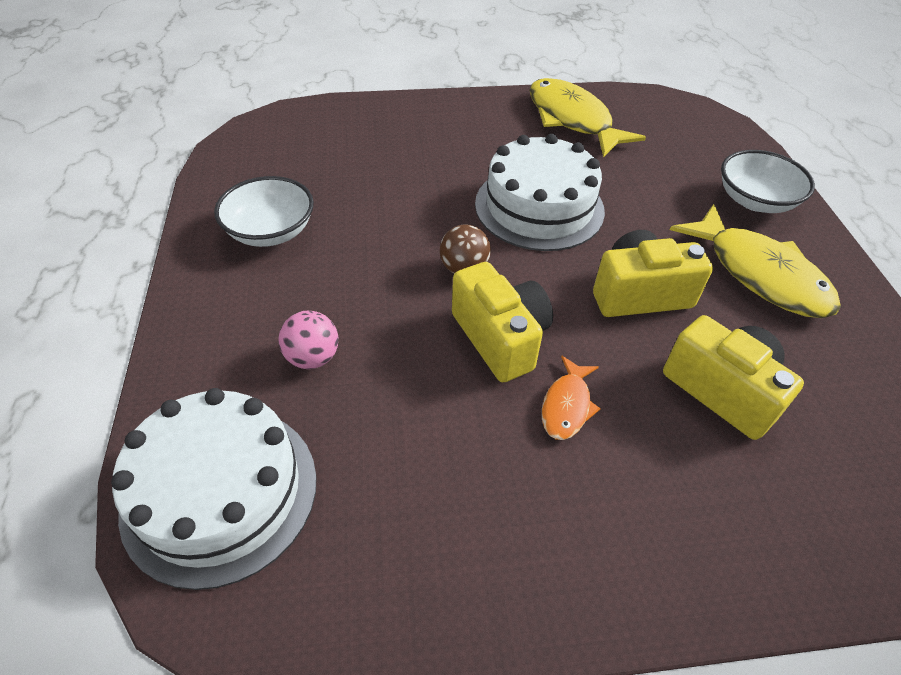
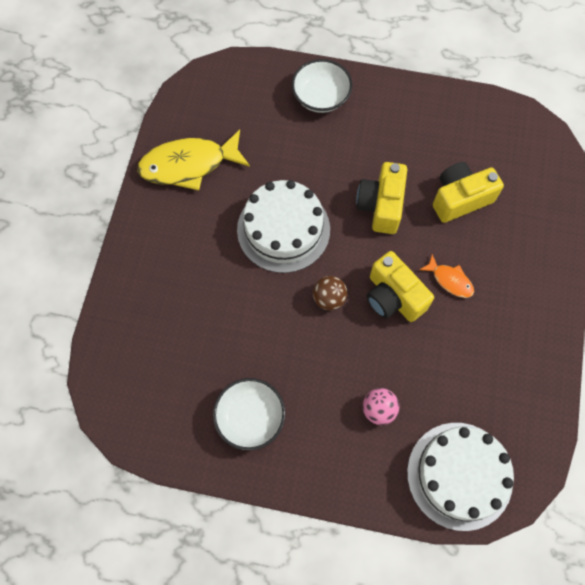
camera: 70 degrees left, 20 degrees up
(500, 338) = (393, 297): yellow camera -> yellow camera turned 120 degrees counterclockwise
(759, 274) = (384, 132): yellow fish -> none

